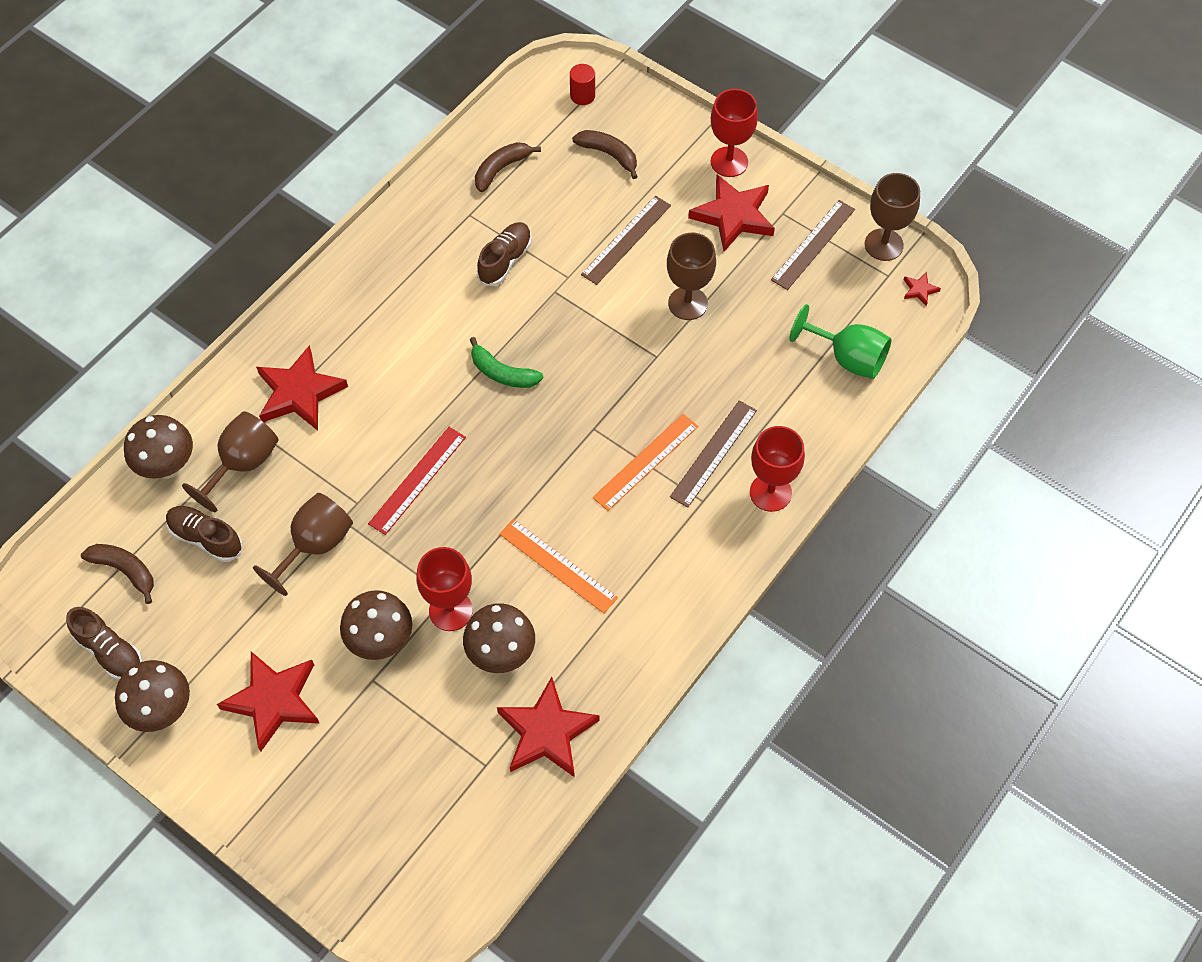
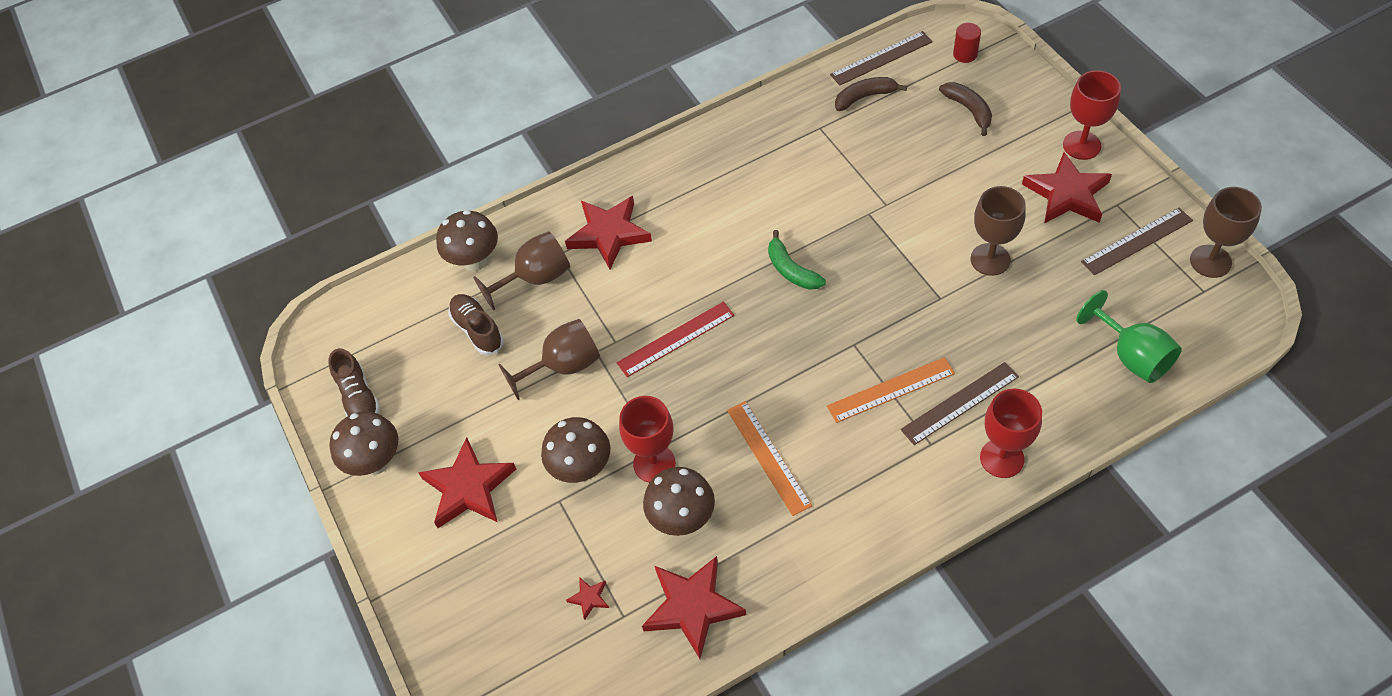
camera: 30 degrees right, 5 degrees down
(125, 570) = (402, 335): brown banana -> none
(505, 260) = (835, 174): brown shoe -> none
(626, 239) = (954, 187): brown ruler -> brown ruler (881, 58)
(919, 290) = (1232, 314): red star -> red star (589, 598)

